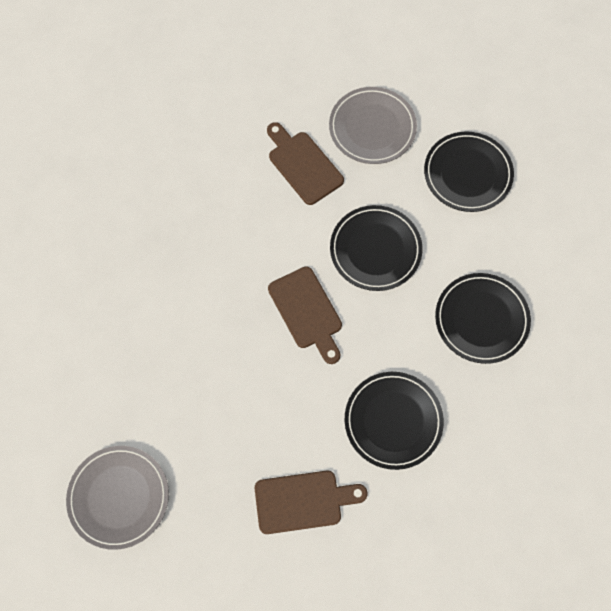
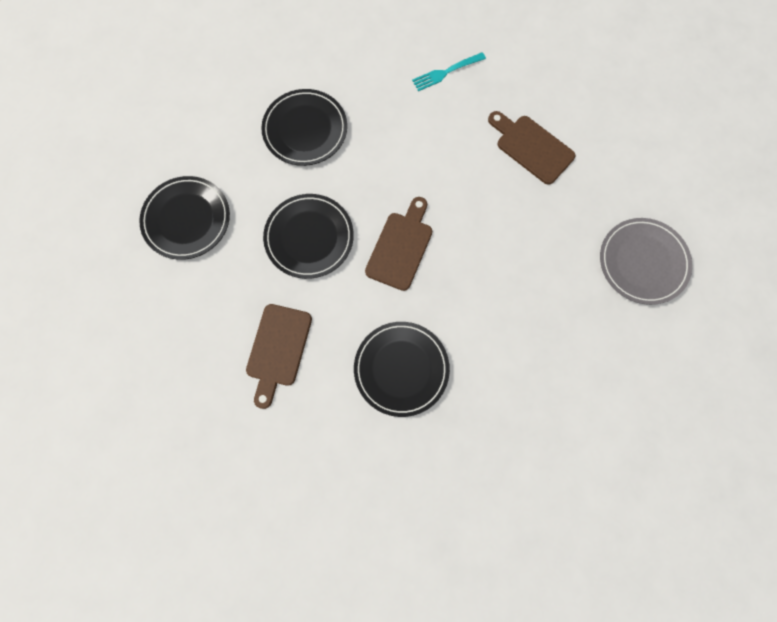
camera: 130 degrees left, 5 degrees up
(372, 128) = (198, 322): grey plate -> none
(393, 421) = (429, 133): black plate -> black plate (401, 369)
(445, 491) = (446, 72): none -> turquoise fork

